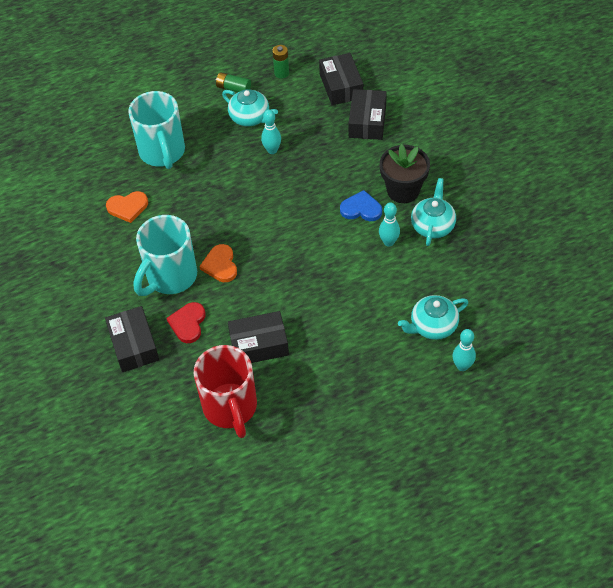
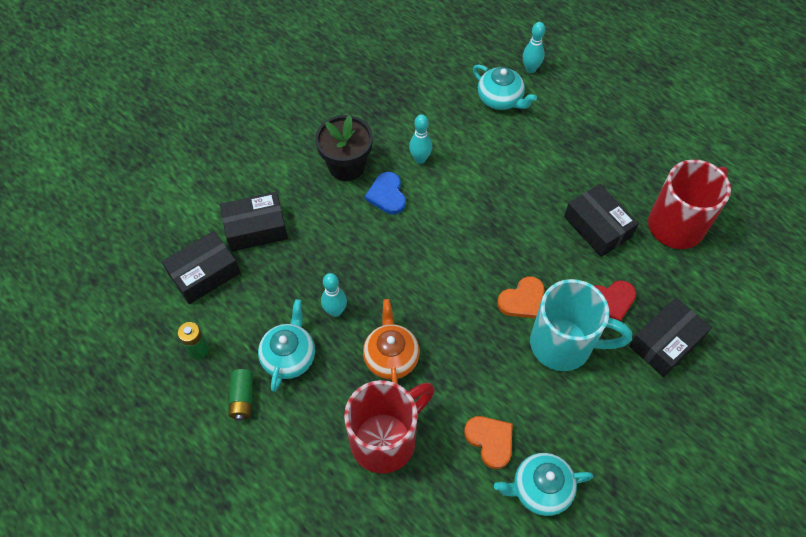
camera: 115 degrees left, 5 degrees up
(162, 153) = (386, 439): turquoise mug -> red mug
(219, 172) = (391, 357): none -> orange teapot
(433, 225) = (383, 129): turquoise teapot -> turquoise teapot (540, 489)

